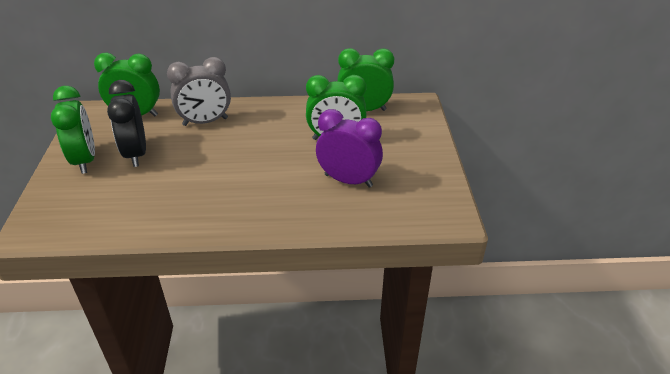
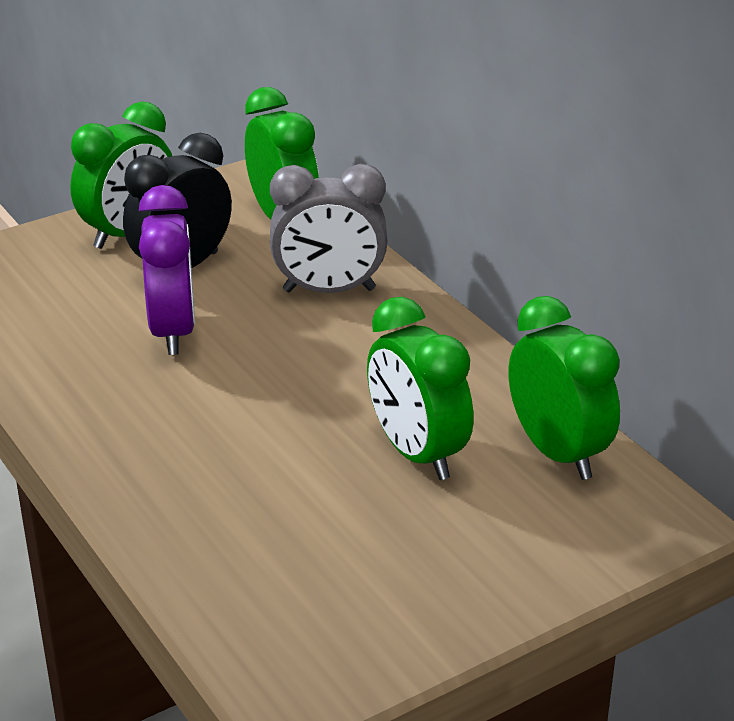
camera: 60 degrees right, 5 degrees down
(205, 122) = (329, 290): grey clock -> grey clock turned 45 degrees counterclockwise
(348, 180) = (298, 517): purple clock -> purple clock (173, 331)

